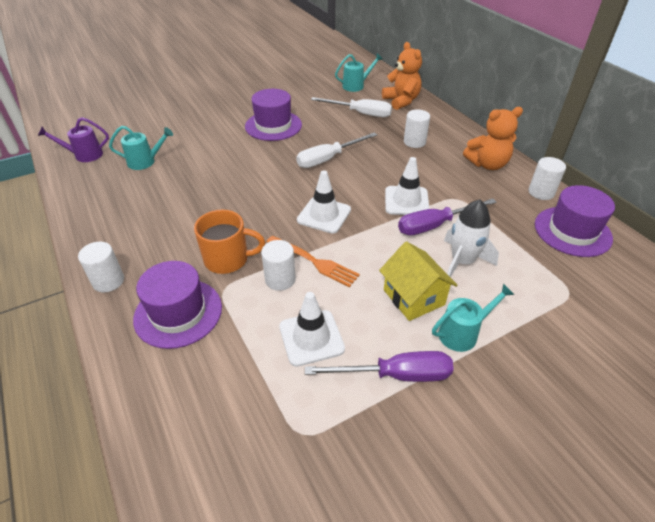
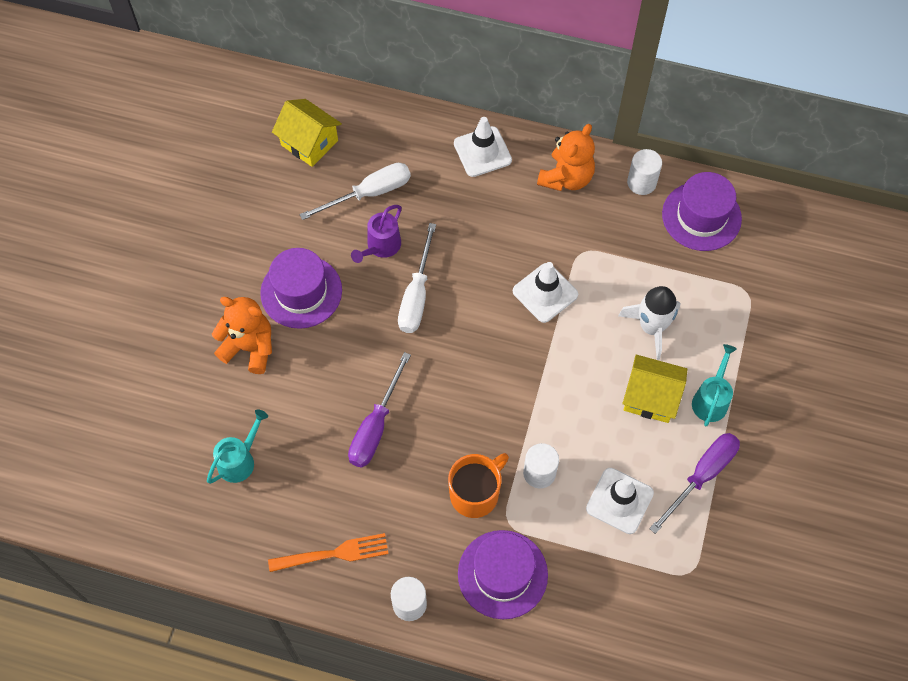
camera: 45 degrees left, 20 degrees up
(84, 155) = (159, 511): purple watering can -> purple watering can (381, 247)
(314, 262) = (544, 431): orange fork -> orange fork (333, 554)
(324, 215) = (495, 373): white traffic cone -> white traffic cone (482, 152)
(356, 85) = (309, 143): turquoise watering can -> yellow house
(401, 101) = (389, 134): orange teddy bear -> orange teddy bear (249, 347)
(414, 142) = (471, 198): white cylinder -> none
(435, 225) = (595, 303): purple screwdriver -> purple screwdriver (375, 426)

